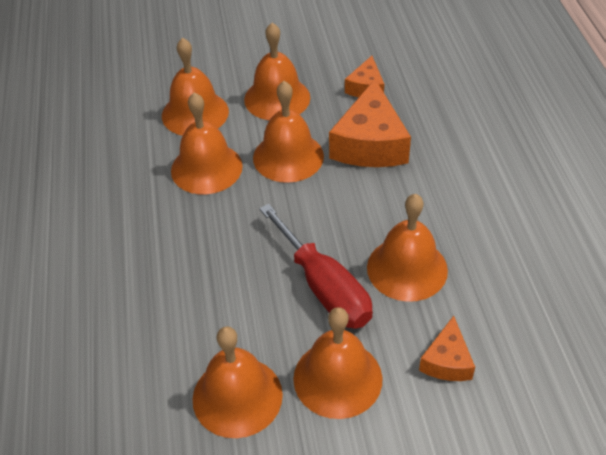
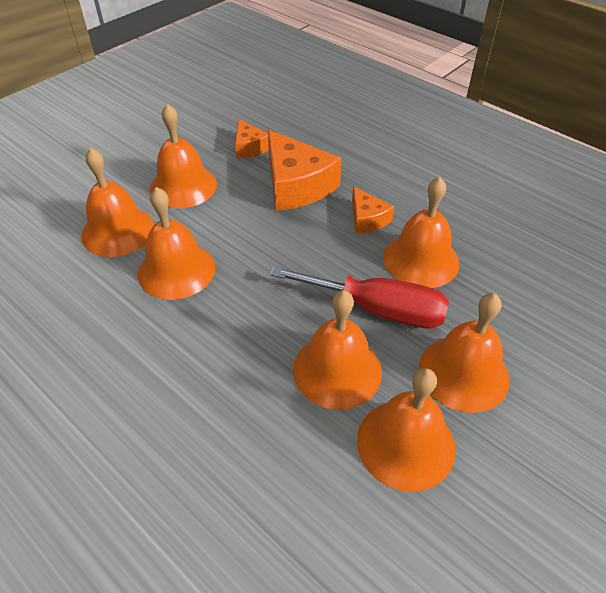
camera: 40 degrees left, 0 degrees up
(288, 156) = (240, 226): orange bell -> orange bell (337, 370)
(447, 361) = (519, 309): orange cheese -> orange cheese (367, 219)

